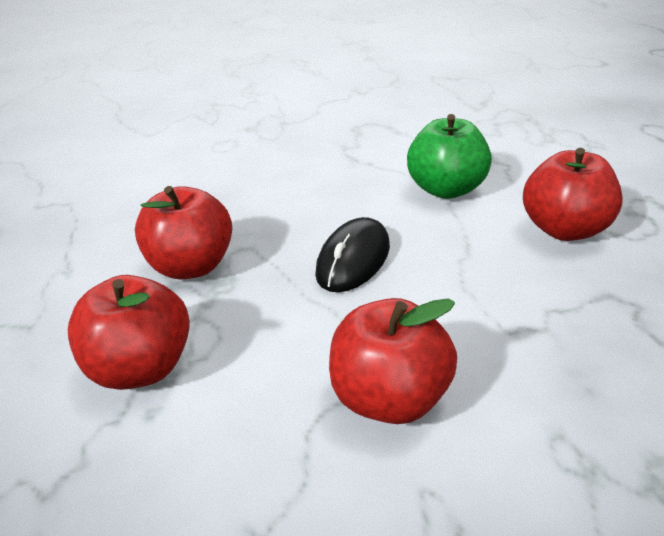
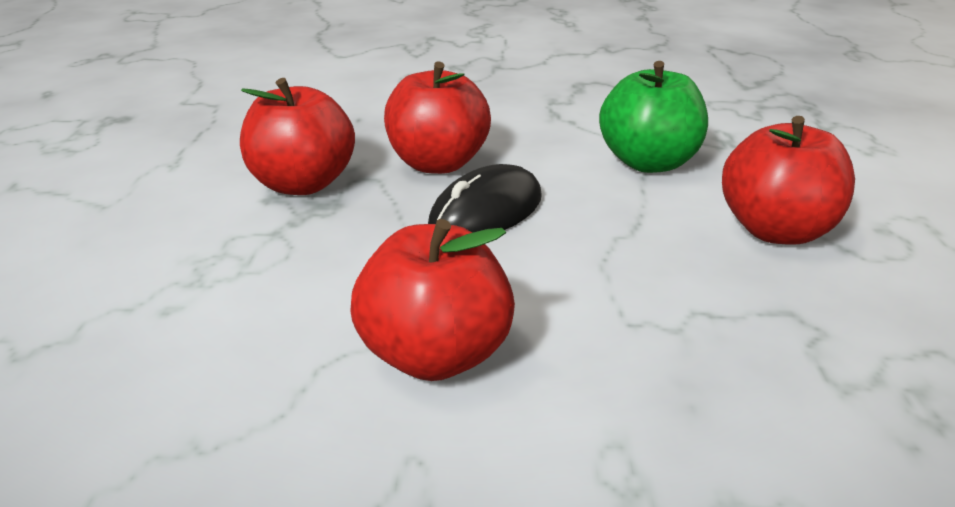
camera: 15 degrees right, 5 degrees down
(141, 368) = (186, 267): red apple -> red apple (437, 164)

